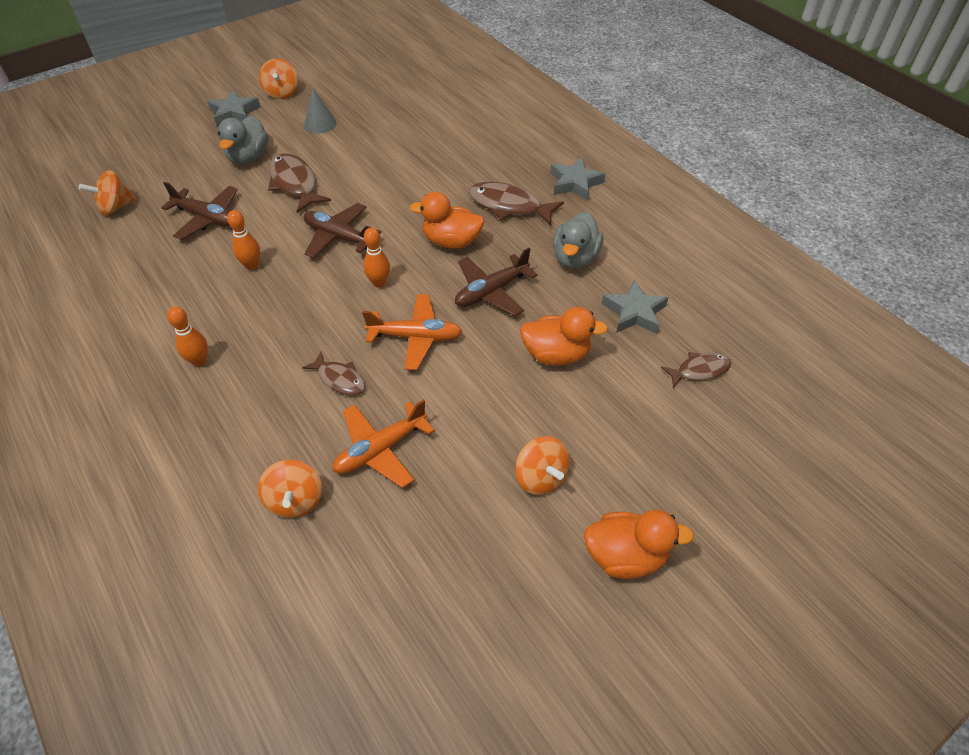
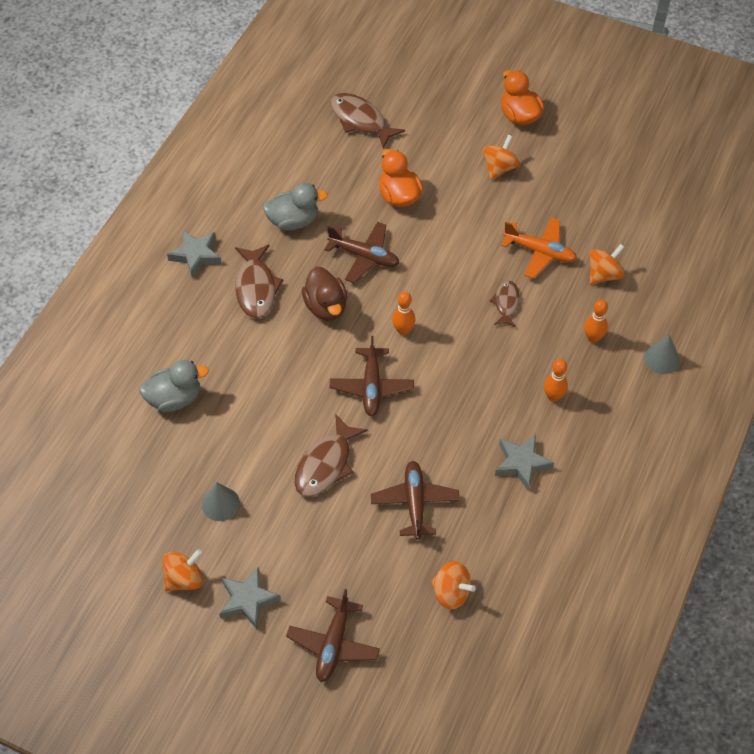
camera: 120 degrees left, 5 degrees up
(138, 489) = (661, 359): none -> grey cone
(157, 138) = (333, 644): none -> brown plane
(248, 157) = (312, 532): grey duck -> grey duck (174, 398)
(252, 265) = (444, 428): orange bowling pin -> orange bowling pin (593, 338)
(416, 337) = (439, 280): orange plane -> none
(451, 241) = (326, 307): orange duck -> brown duck
(634, 312) = (329, 168): grey star -> grey star (521, 463)
(699, 370) = (360, 120): brown fish -> brown fish, size x1.64

